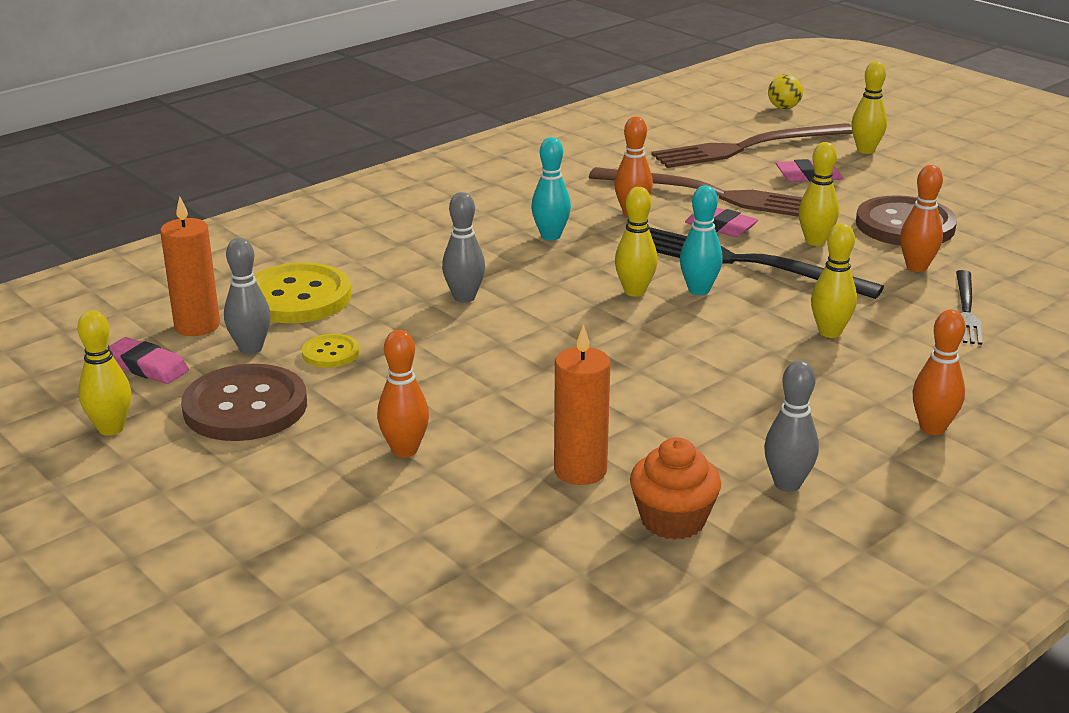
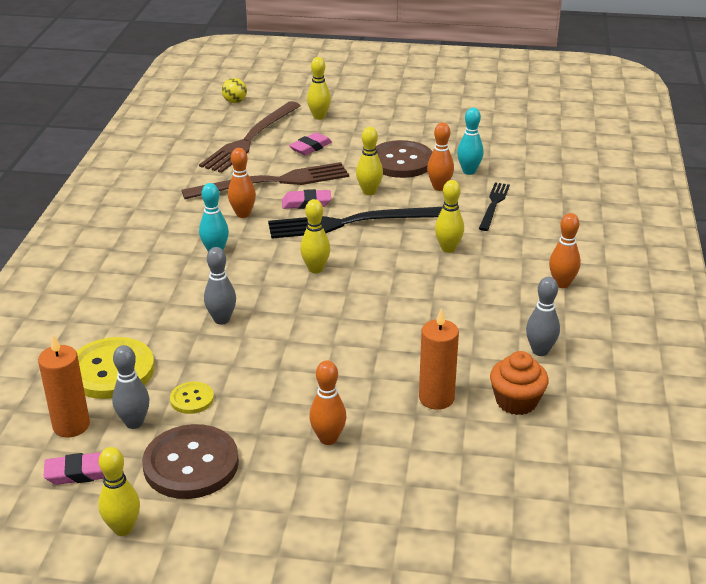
camera: 40 degrees left, 5 degrees up
(699, 290) = (349, 252): turquoise bowling pin -> turquoise bowling pin (469, 171)
(966, 310) = (494, 205): black fork -> black fork turned 135 degrees counterclockwise

